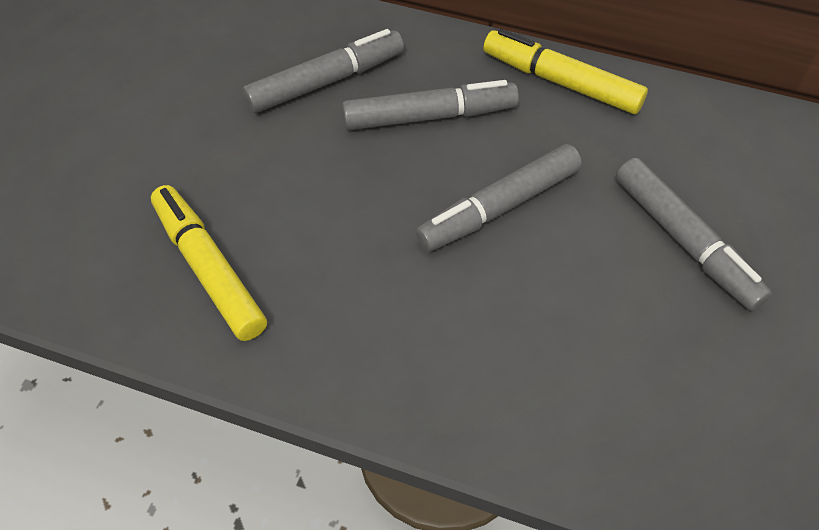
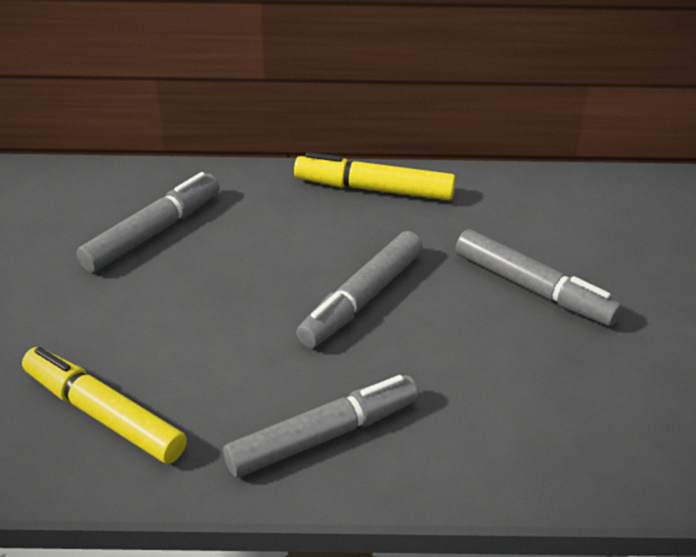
camera: 20 degrees left, 15 degrees down
(429, 116) = (265, 240): grey marker -> grey marker (323, 436)

